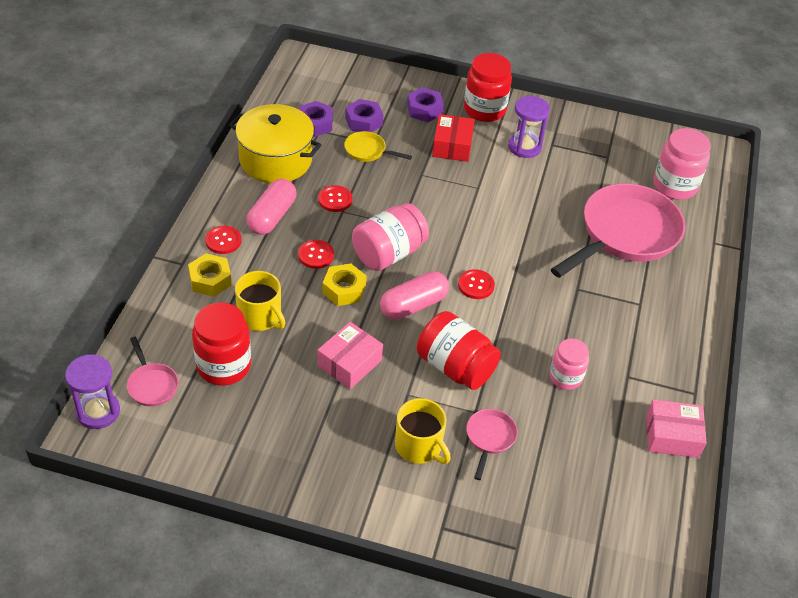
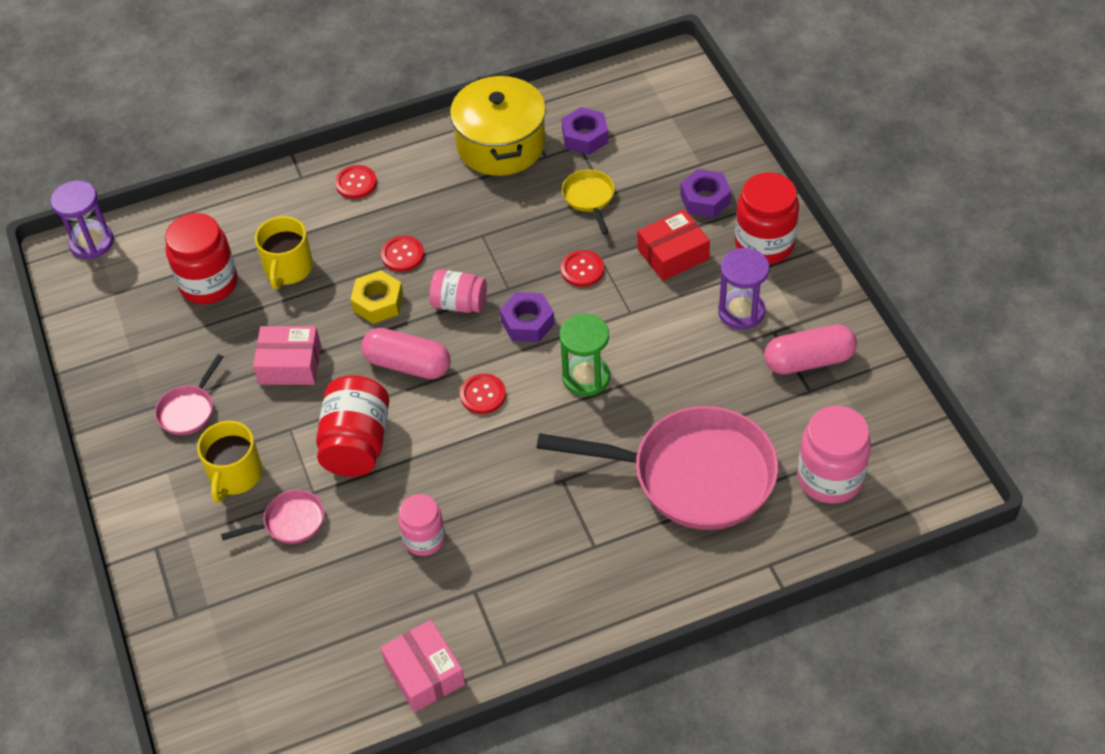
camera: 60 degrees right, 5 degrees up
(152, 385) = (147, 254): pink pan -> pink pan (188, 410)
(210, 280) = (299, 207): yellow nut -> none
(272, 217) = (421, 193): pink capsule -> pink capsule (809, 361)
(335, 200) = (492, 220): red button -> red button (582, 270)
(363, 121) = (630, 167): purple nut -> purple nut (527, 323)
(388, 253) = (459, 303): pink jar -> pink jar, size x0.64
(508, 234) = (586, 377): none -> green hourglass

